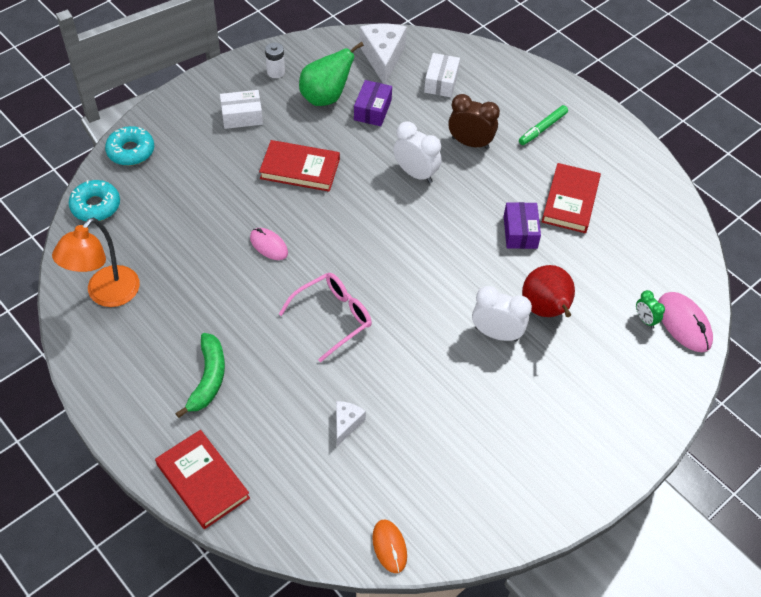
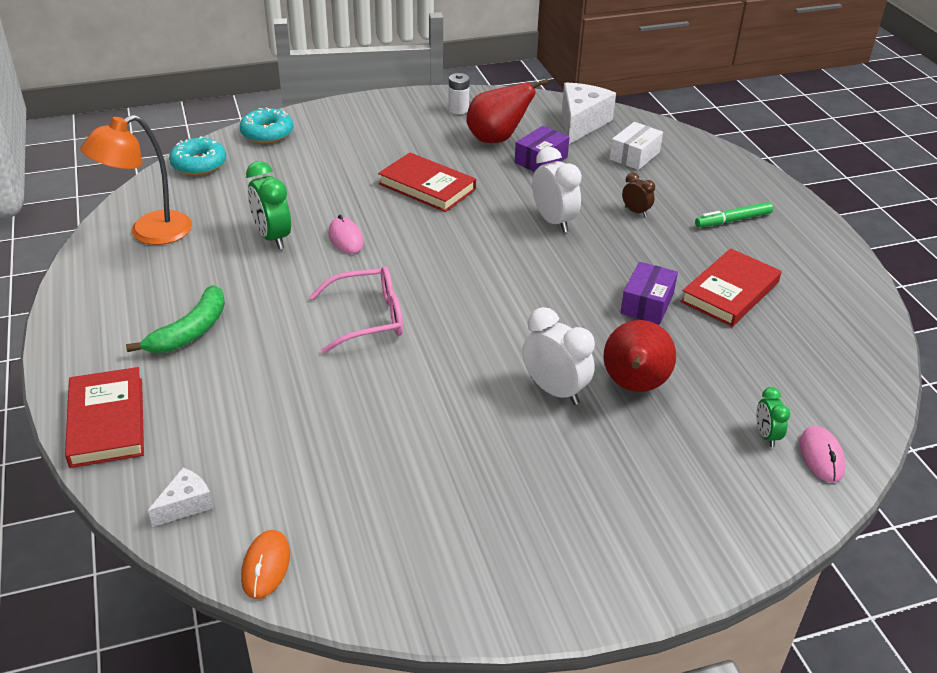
camera: 25 degrees right, 15 degrees down
(210, 264) = (272, 237): none -> green clock
(242, 116) = (398, 133): white box -> none
(326, 97) = (497, 139): green pear -> red pear
(346, 424) = (309, 421): white cheese -> white cheese (186, 505)
(470, 143) = (635, 212): brown clock -> brown clock, size x0.55
(684, 324) = (821, 456): pink mouse -> pink mouse, size x0.67

